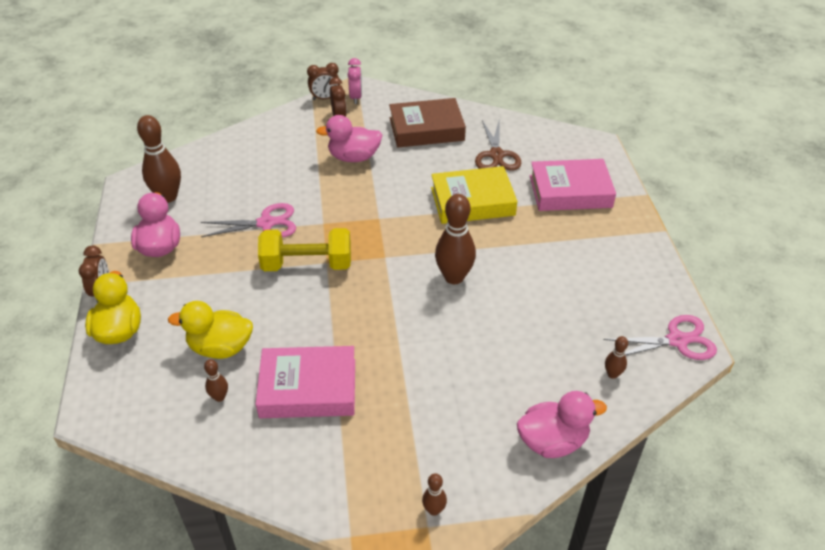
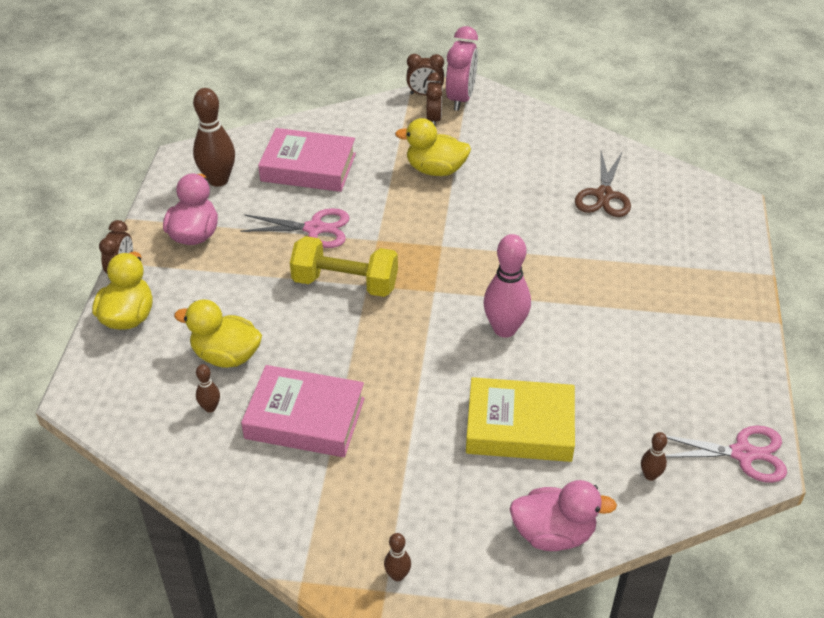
camera: 15 degrees right, 0 degrees up
(354, 157) = (435, 170): pink duck -> yellow duck
(356, 97) = (461, 99): pink clock -> pink clock, size x1.55
(426, 129) = (531, 150): brown book -> none
(454, 277) = (504, 329): brown bowling pin -> pink bowling pin
(472, 201) = (556, 245): yellow book -> yellow book (519, 427)
(570, 191) = (678, 254): pink book -> pink book (308, 167)

